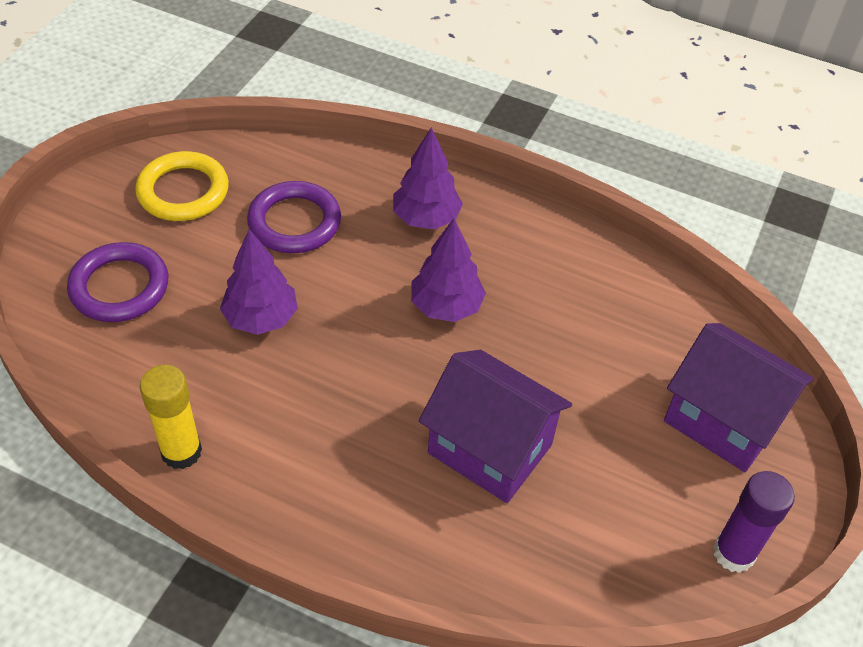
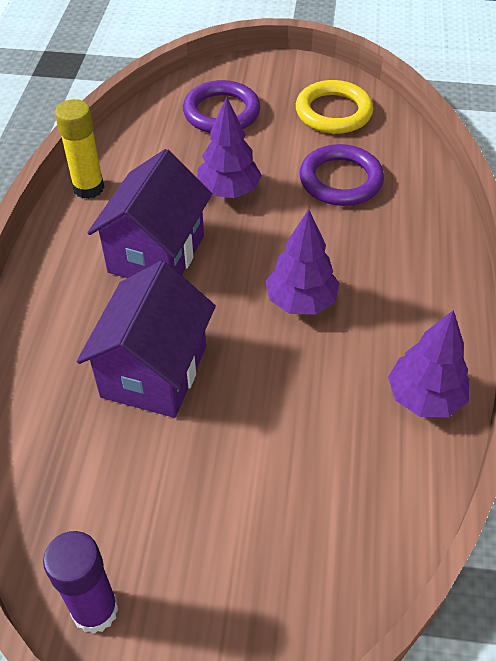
camera: 75 degrees right, 0 degrees up
(426, 218) = (399, 261): purple tree -> purple tree (424, 398)
(723, 420) = (265, 573): purple house -> purple house (156, 254)

